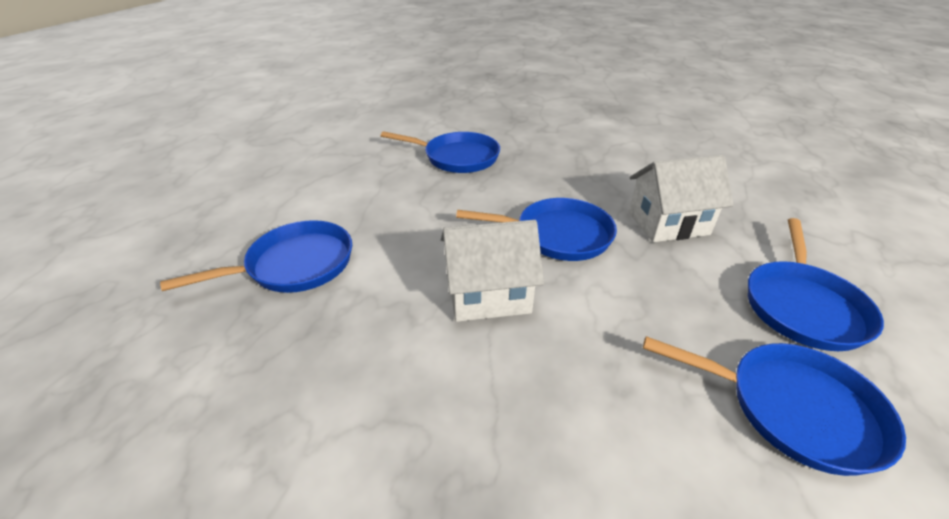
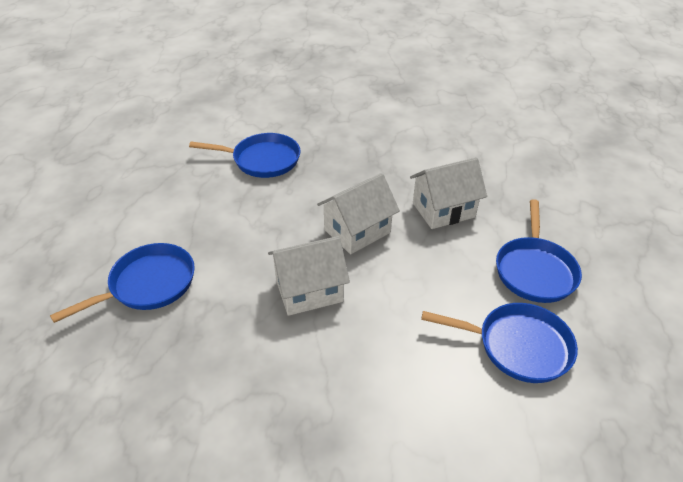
camera: 10 degrees left, 5 degrees up
(557, 235) = (357, 231): blue pan -> white house

